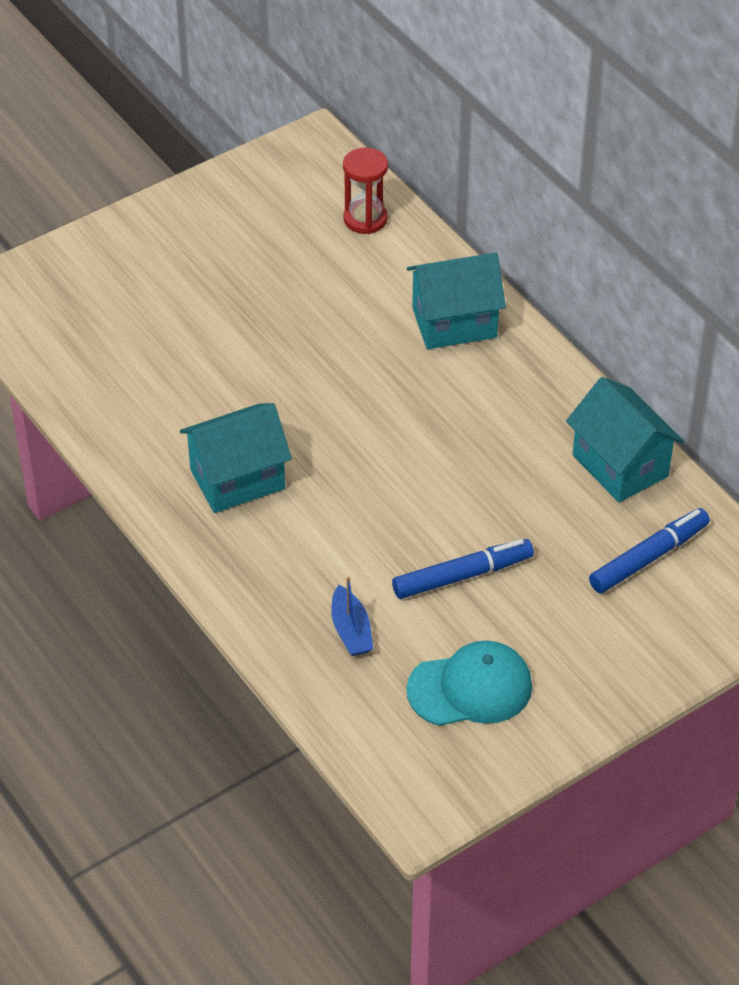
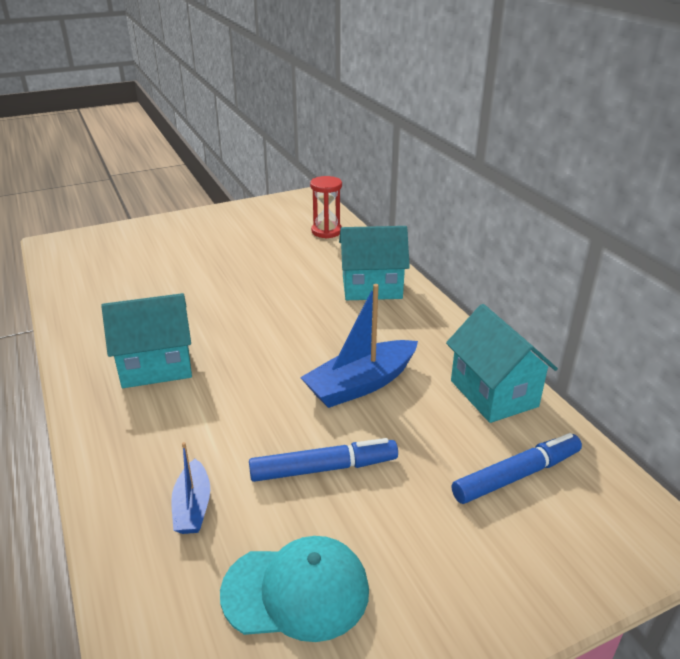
camera: 10 degrees right, 15 degrees down
(475, 473) = (361, 384): none -> blue boat

